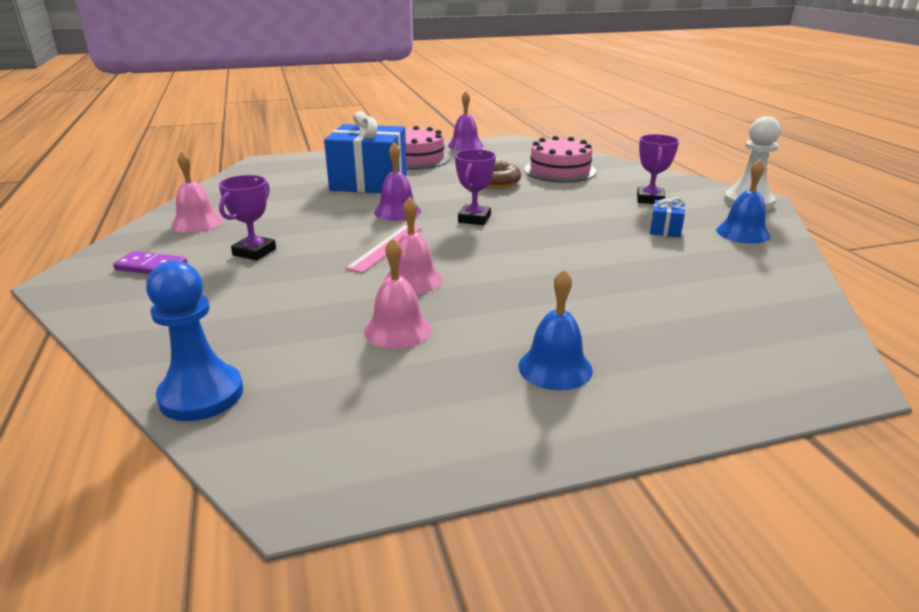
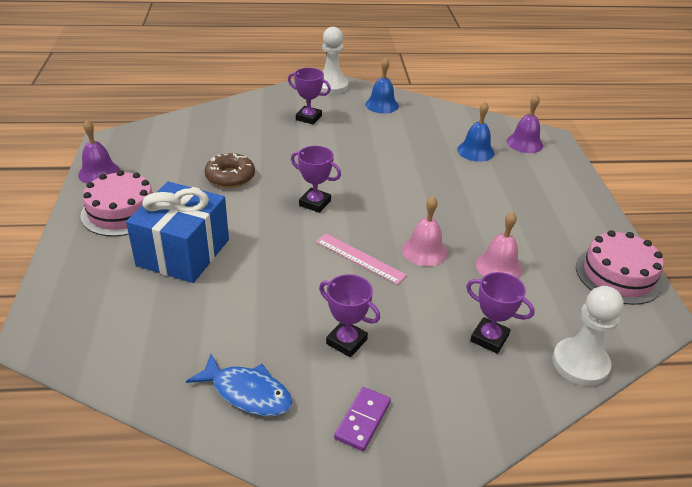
camera: 80 degrees left, 10 degrees up
(197, 222) = (247, 393): pink bell -> blue fish
(201, 395) = (580, 363): blue pawn -> white pawn
(255, 326) = (489, 338): none -> purple trophy
(397, 211) = (279, 242): purple bell -> purple bell (524, 143)
(555, 368) = (542, 213): blue bell -> blue bell (475, 151)
(560, 170) = (219, 138): pink cake -> pink cake (618, 275)
(665, 230) = (367, 128): blue gift -> none

